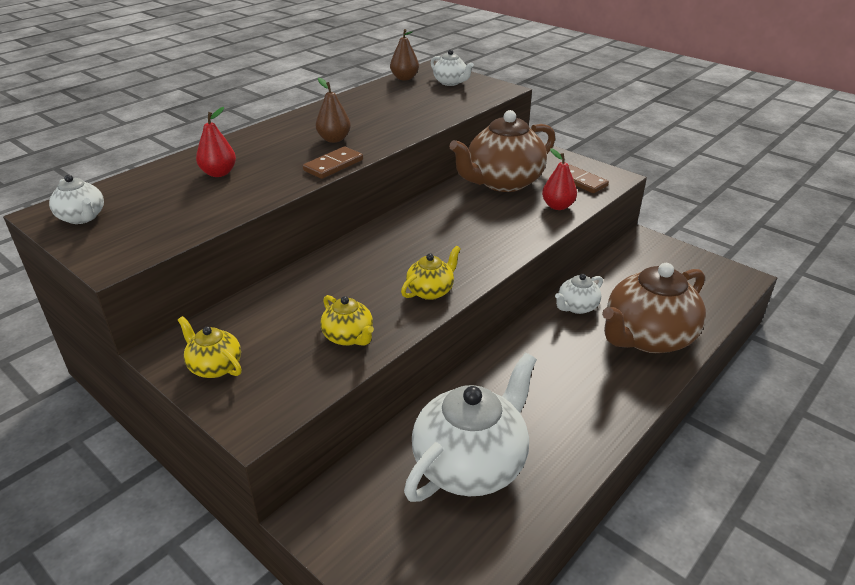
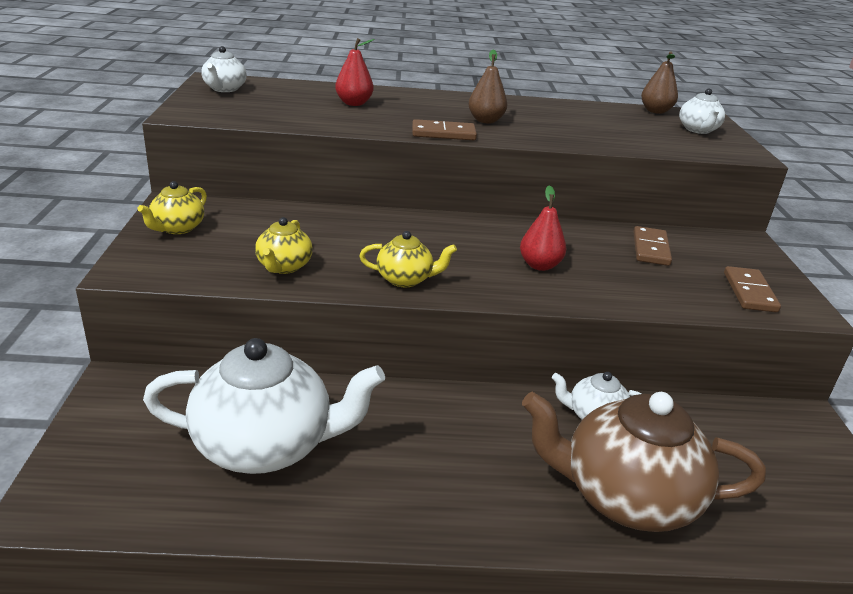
camera: 45 degrees right, 5 degrees down
(214, 366) = (177, 228): yellow teapot -> yellow teapot turned 150 degrees counterclockwise
(503, 182) = (650, 249): brown teapot -> brown domino
(557, 206) = (672, 295): red pear -> red pear (539, 265)

